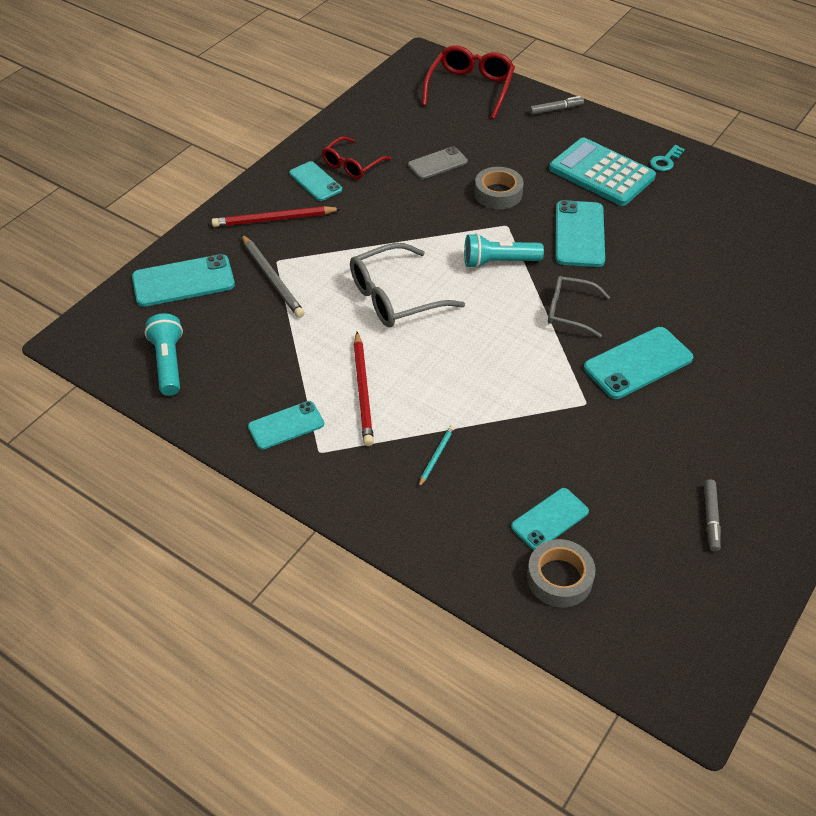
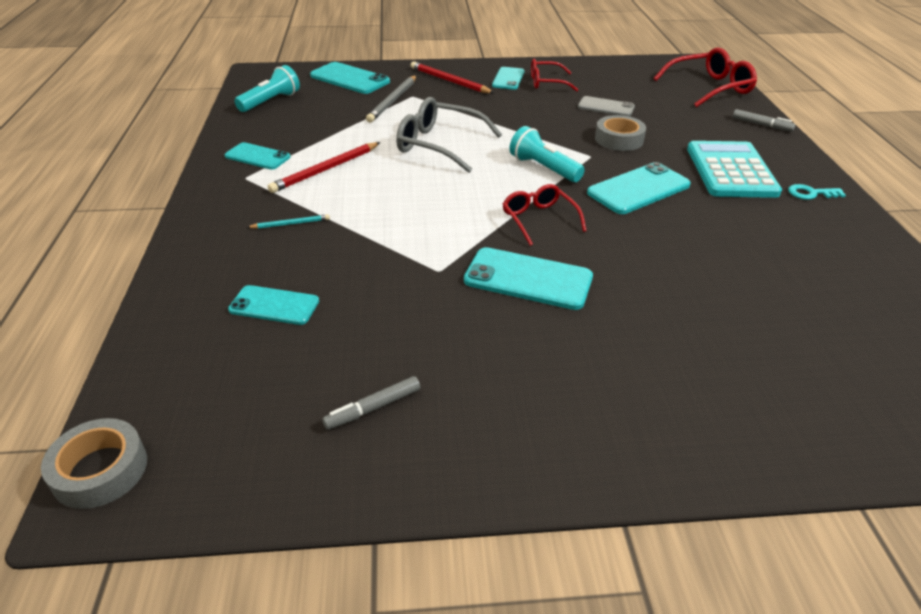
camera: 50 degrees right, 10 degrees down
(559, 578) = (205, 339): grey tape -> grey tape (100, 470)
(569, 311) = (539, 219): grey glasses -> red glasses

